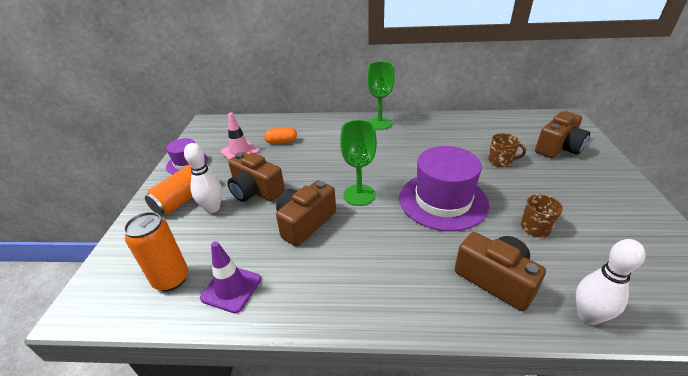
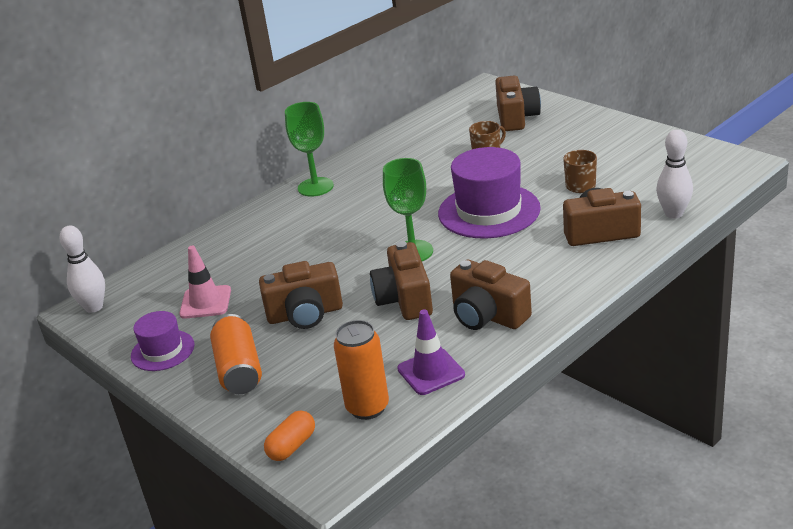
camera: 45 degrees left, 5 degrees down
(213, 208) = (290, 353): white bowling pin -> white bowling pin (94, 307)
(281, 142) = (237, 265): orange capsule -> orange capsule (292, 446)
(322, 278) = (487, 315): none -> brown camera

